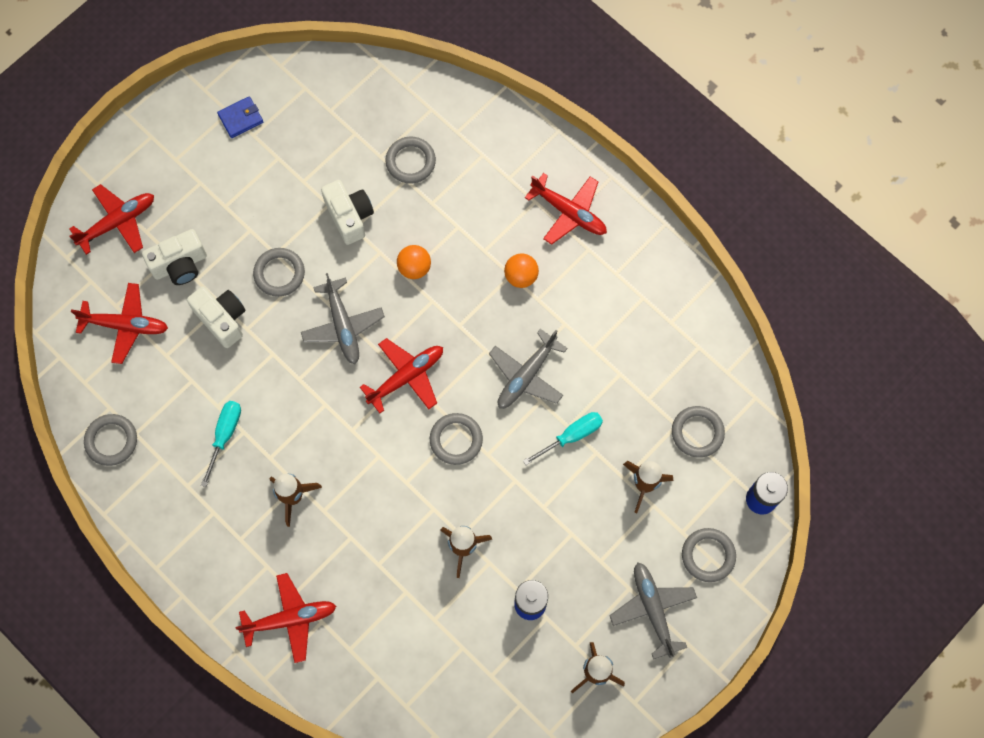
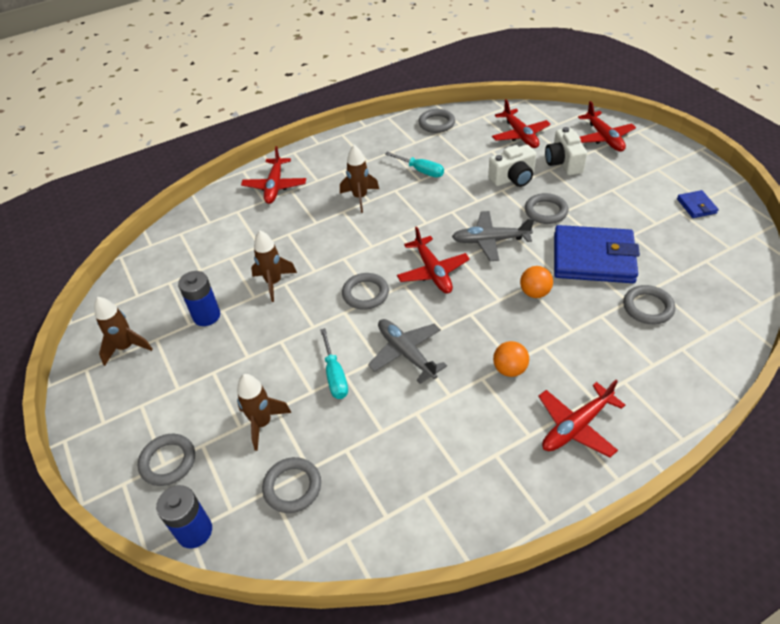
camera: 110 degrees right, 25 degrees down
(125, 325) = (520, 135): red plane -> red plane turned 45 degrees counterclockwise
(349, 216) = (593, 258): white camera -> blue wallet
(652, 609) = (149, 401): grey plane -> none

